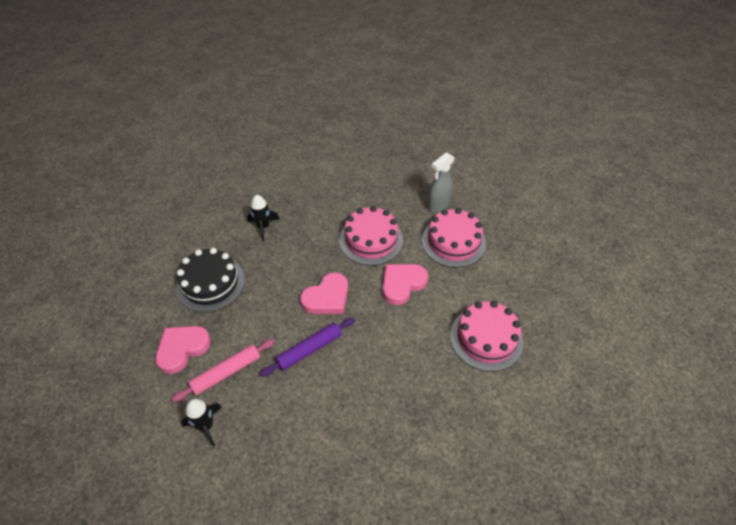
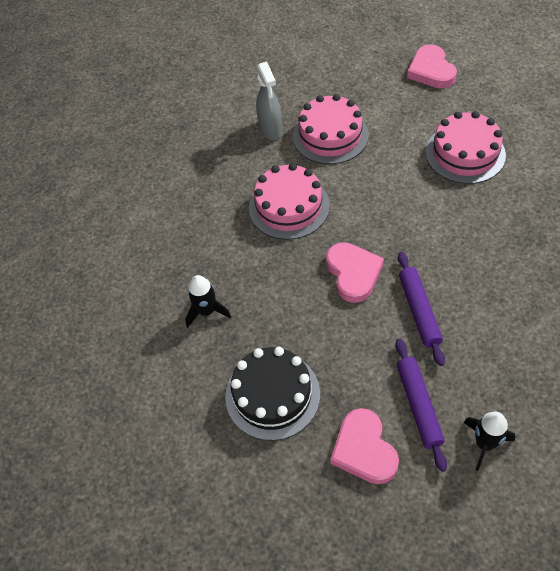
camera: 60 degrees left, 5 degrees up
(226, 372) = (418, 405): pink rolling pin -> purple rolling pin
(402, 284) = (366, 198): pink heart -> pink heart (431, 71)

